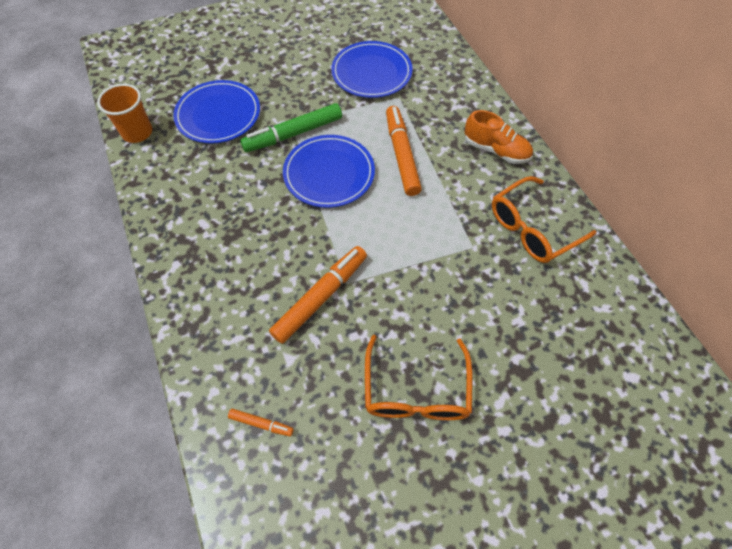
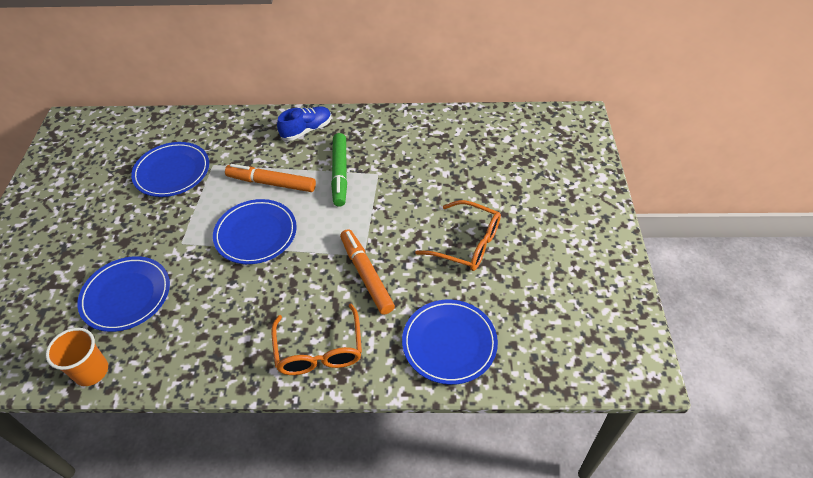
camera: 65 degrees left, 10 degrees down
(261, 424) = (449, 343): orange marker -> blue plate
(293, 134) = (195, 245): green marker -> green marker (340, 174)
(496, 150) = (306, 130): orange shoe -> blue shoe
(532, 228) = (383, 138): orange glasses -> orange glasses (319, 351)

